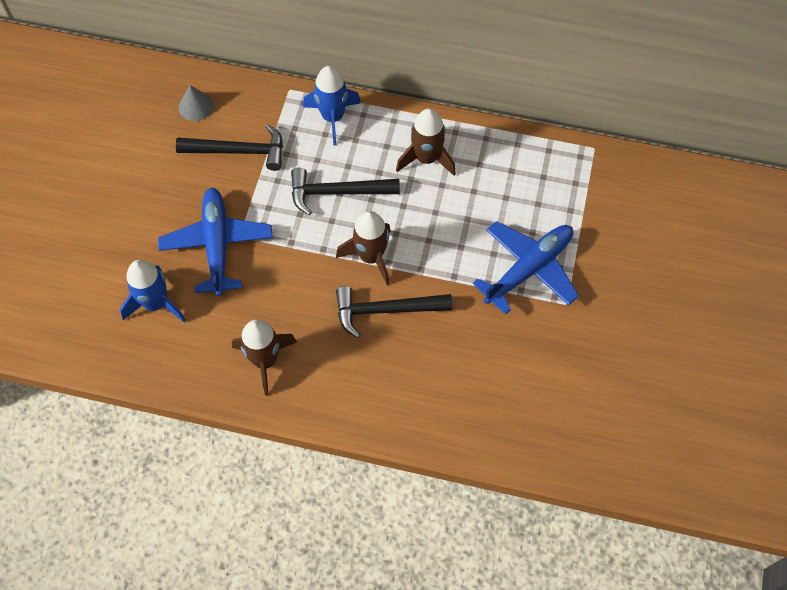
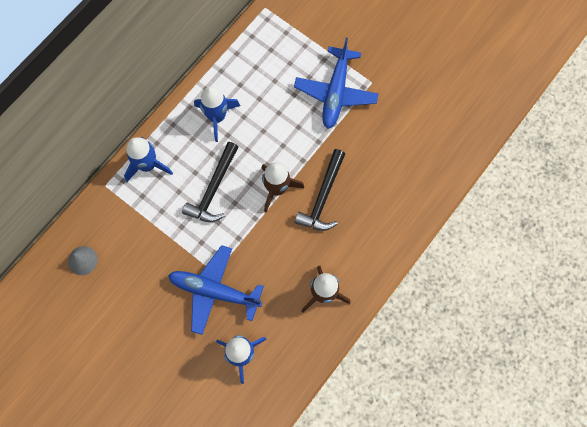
camera: 65 degrees left, 10 degrees up
(239, 151) = (141, 244): black hammer -> none
(426, 158) = (217, 117): brown rocket -> blue rocket
(529, 269) = (335, 92): blue plane -> blue plane turned 150 degrees counterclockwise

